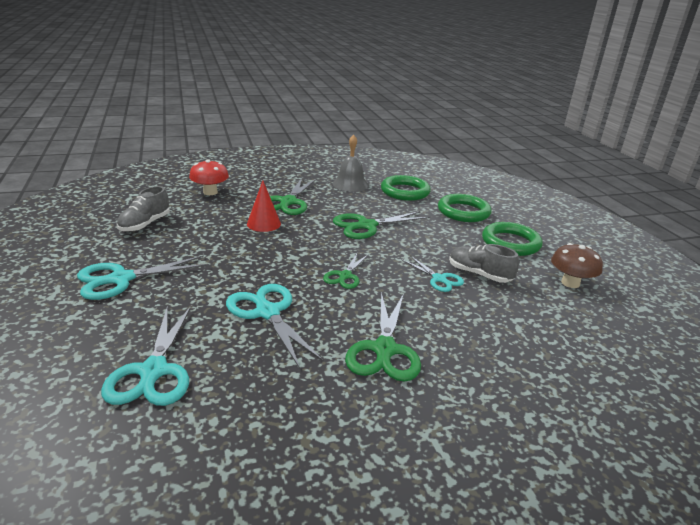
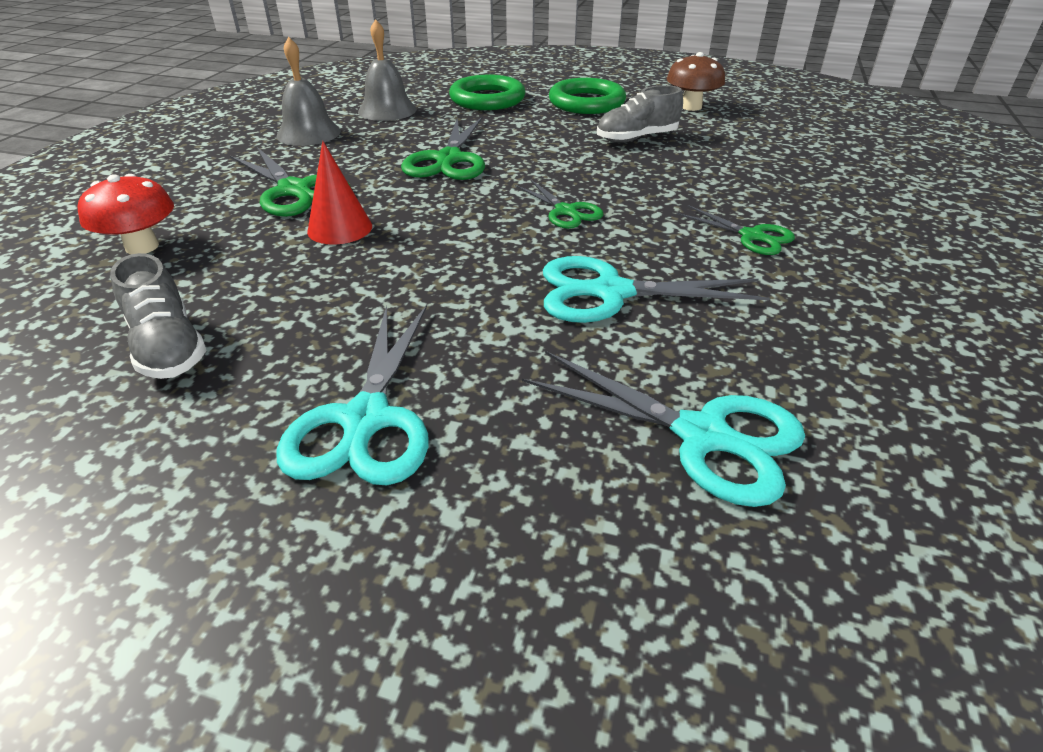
camera: 55 degrees left, 10 degrees up
(384, 349) = (751, 236): green scissors -> green scissors, size x0.60
(405, 192) = (387, 110): green ring -> grey bell
(439, 279) = (626, 161): turquoise scissors -> none

